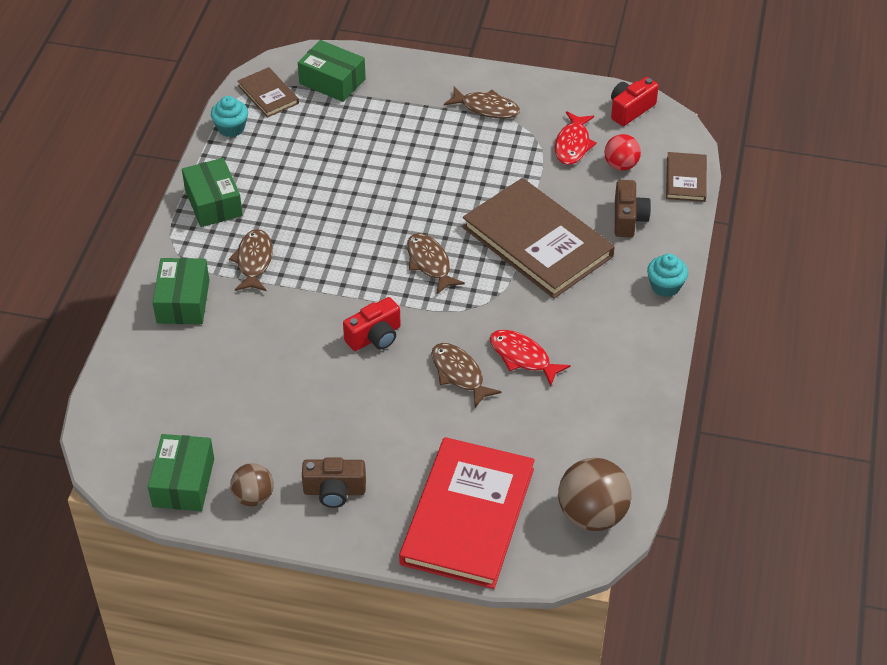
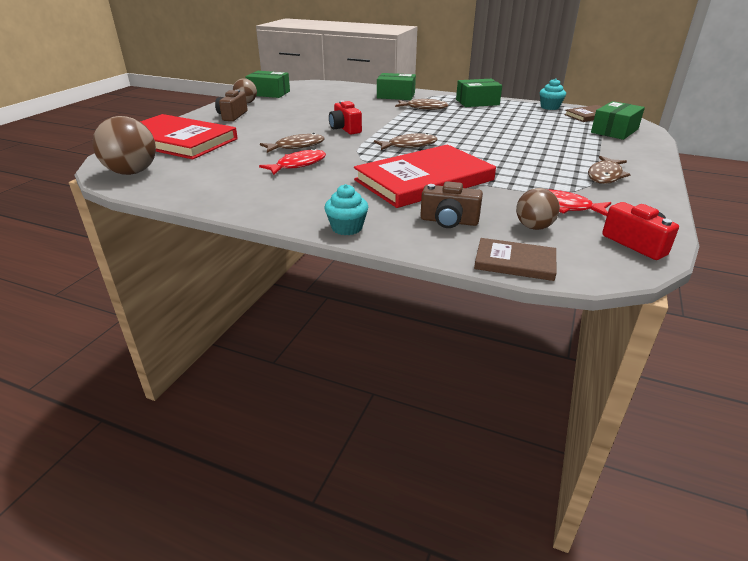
camera: 100 degrees right, 15 degrees down
(537, 242) = (424, 180): brown book -> red book
(621, 165) = (534, 227): red ball -> brown ball

